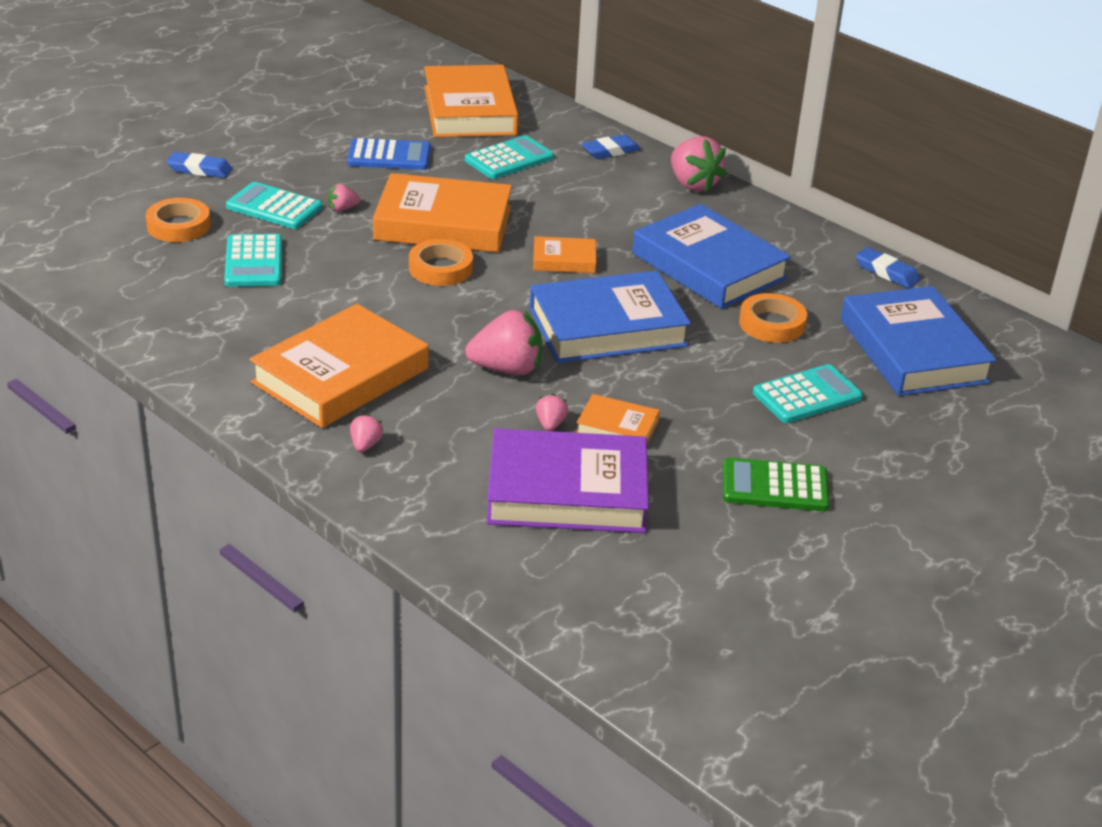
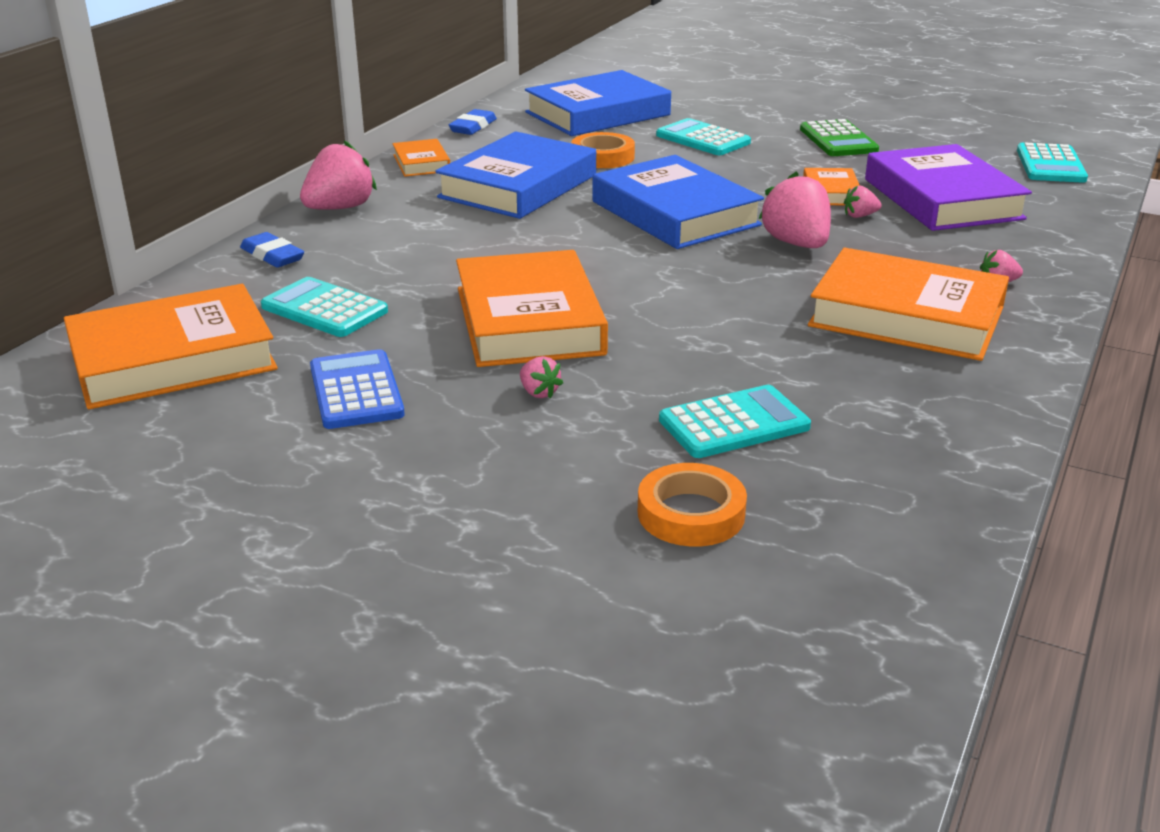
camera: 105 degrees left, 5 degrees down
(199, 169) = (494, 548): blue eraser -> none
(274, 207) = (573, 446): turquoise calculator -> turquoise calculator (1050, 165)
(440, 268) = (637, 304): orange tape -> none
(564, 260) = (562, 246): orange book -> orange book (421, 163)

